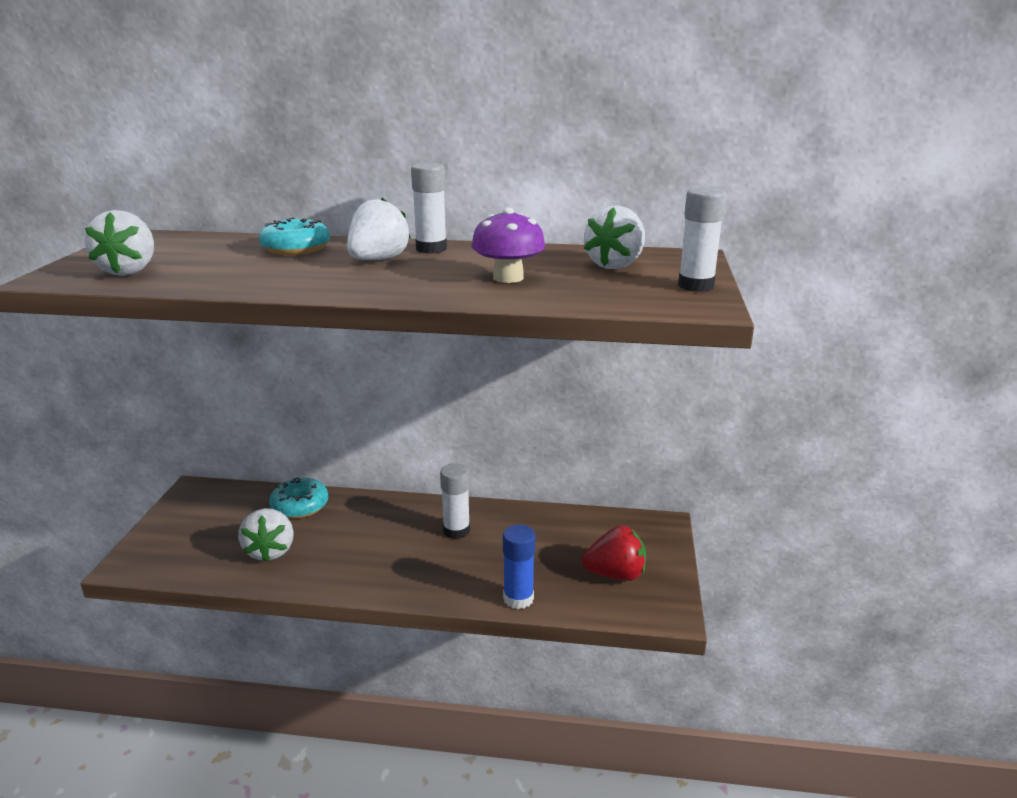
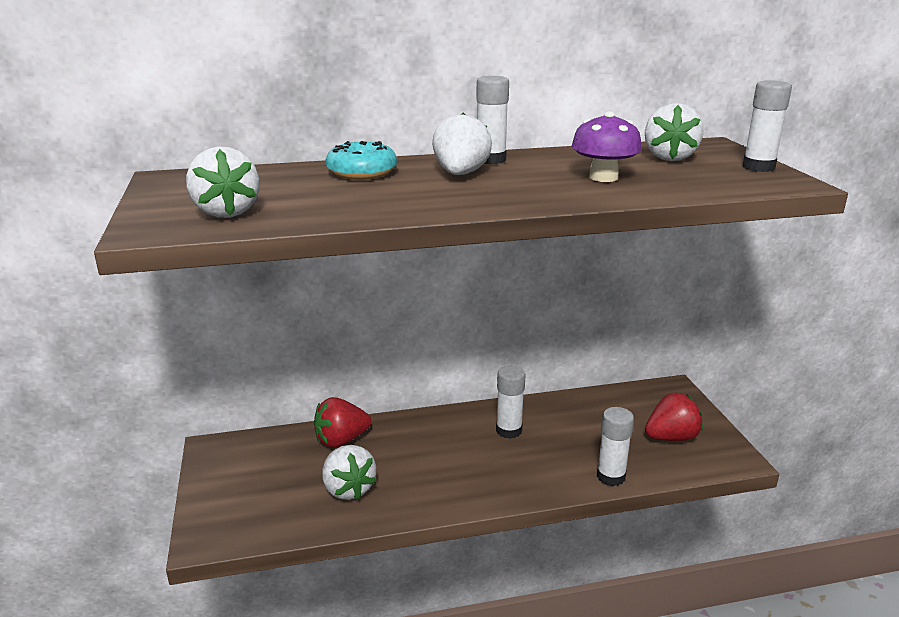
camera: 20 degrees left, 0 degrees up
(300, 506) = (341, 440): turquoise donut -> red strawberry
(518, 598) = (611, 476): blue glue stick -> white glue stick

